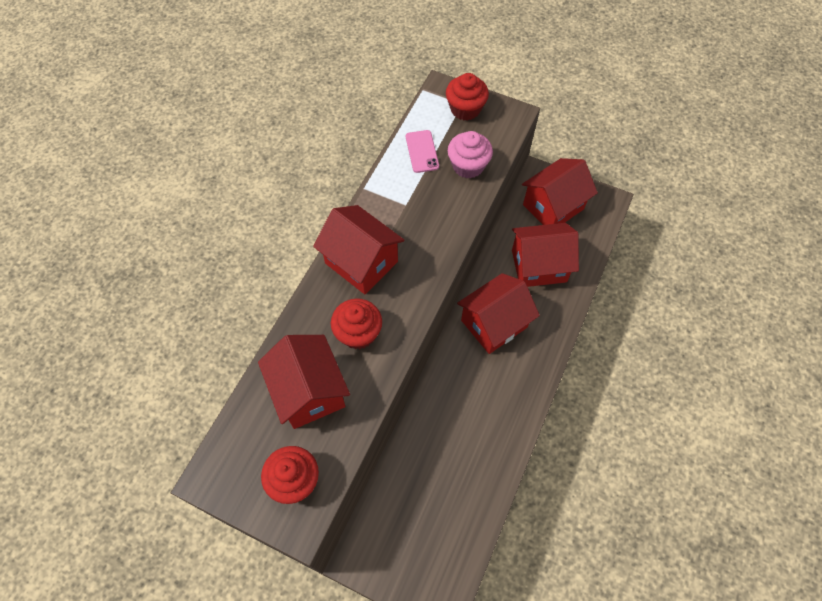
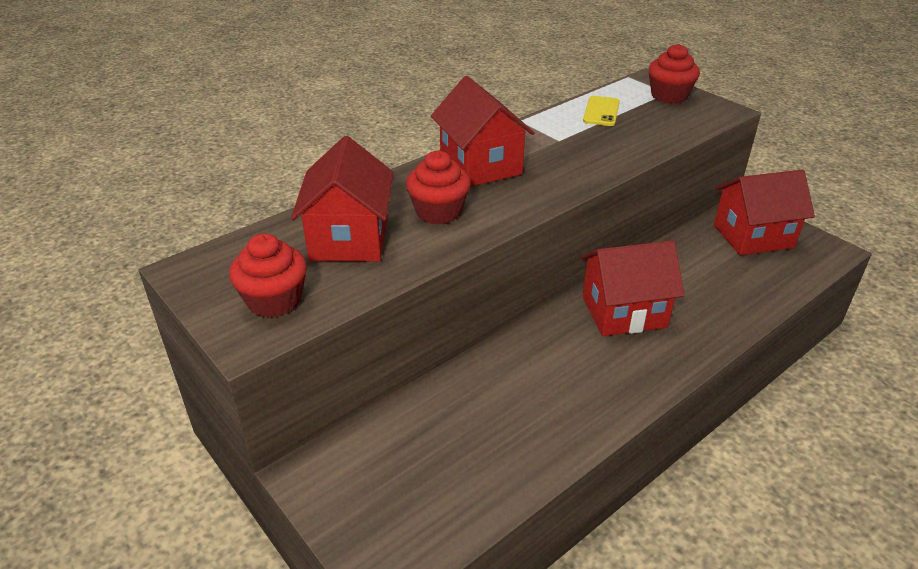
camera: 25 degrees right, 25 degrees down
(422, 151) = (601, 111): pink phone -> yellow phone
(468, 166) = (649, 131): pink cupcake -> none
(539, 266) = (710, 279): red house -> none

